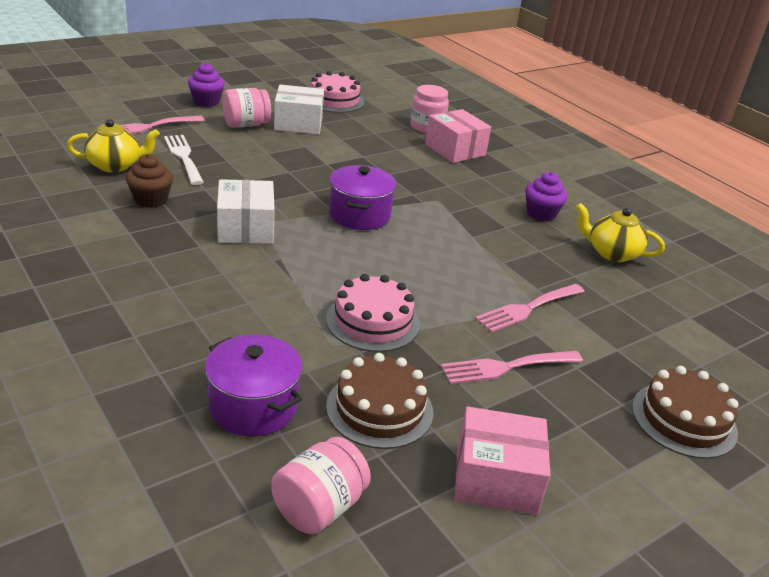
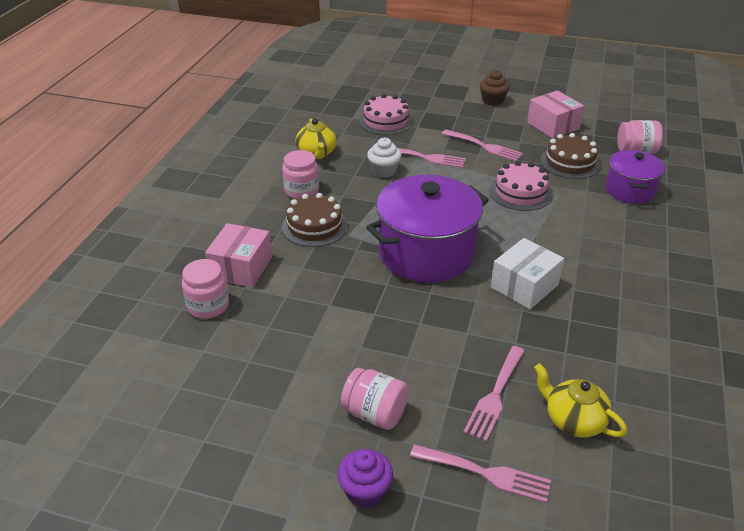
camera: 125 degrees left, 5 degrees up
(151, 200) = (574, 354): brown cupcake -> brown cupcake (492, 101)
(183, 157) = (495, 396): white fork -> pink fork
(298, 123) = (319, 383): white box -> none
(334, 100) = (219, 402): pink cake -> pink cake (386, 121)
(359, 215) = (426, 253): purple pot -> purple pot, size x1.74
(528, 269) = (384, 171): none -> white cupcake
(541, 214) = (301, 191): purple cupcake -> pink jar
(683, 419) = (443, 101): brown cake -> brown cake (314, 226)

